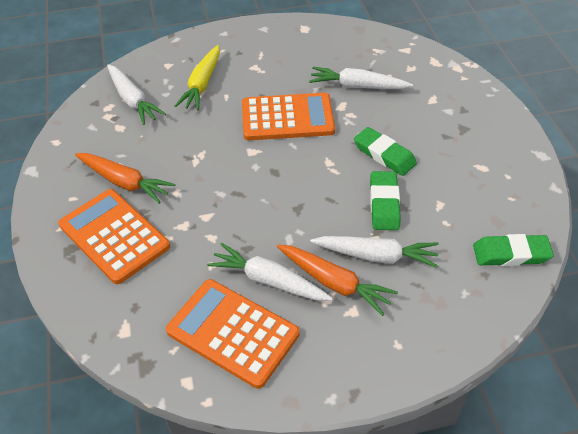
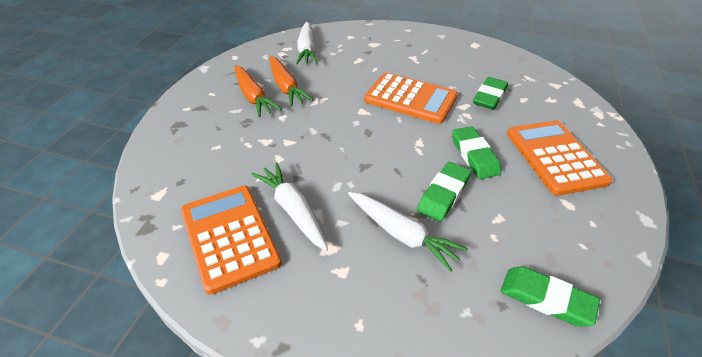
camera: 30 degrees right, 5 degrees down
(114, 236) = (213, 128): orange calculator -> orange calculator (555, 157)
(202, 84) = (364, 55): yellow carrot -> none
(334, 283) = (345, 239): orange carrot -> orange carrot (286, 87)
(357, 86) = (489, 97): white carrot -> green eraser

